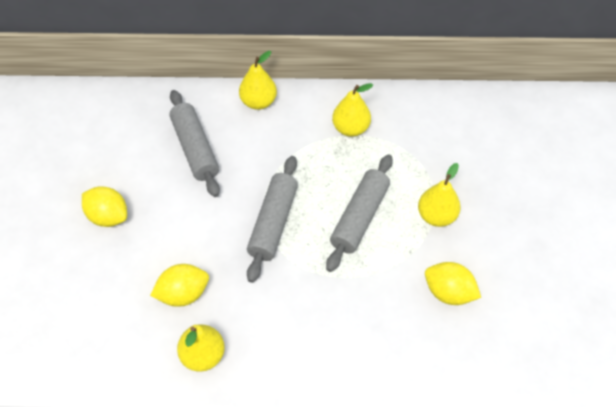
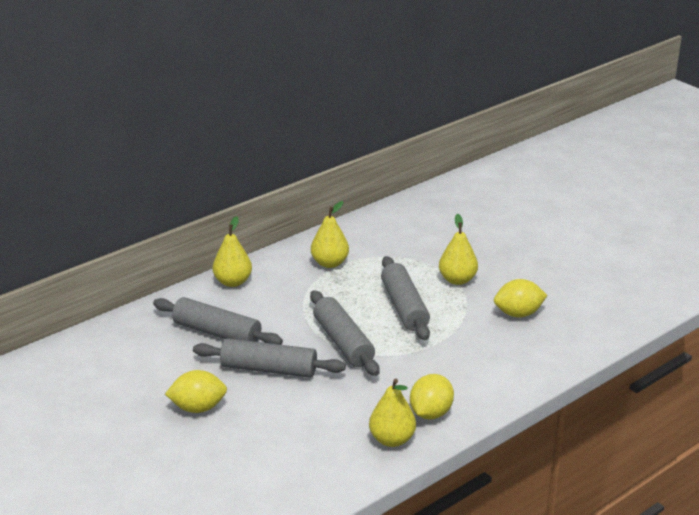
camera: 40 degrees left, 25 degrees down
(183, 294) = (328, 416): yellow lemon -> yellow lemon (430, 413)
(192, 212) = (269, 369): none -> grey rolling pin

